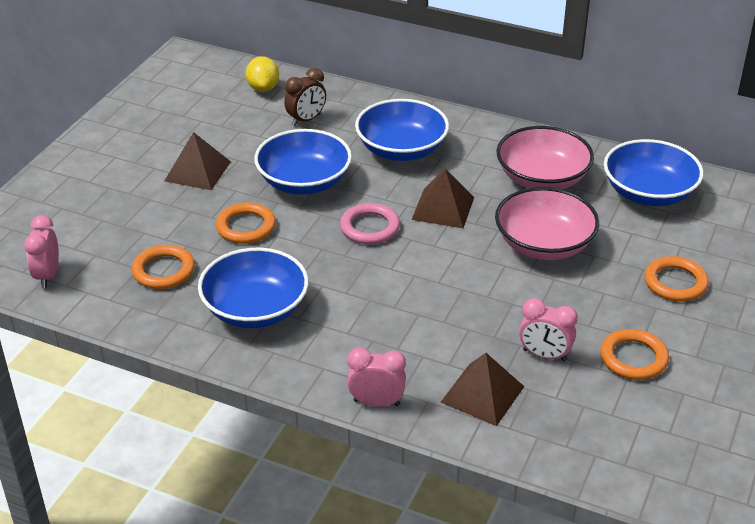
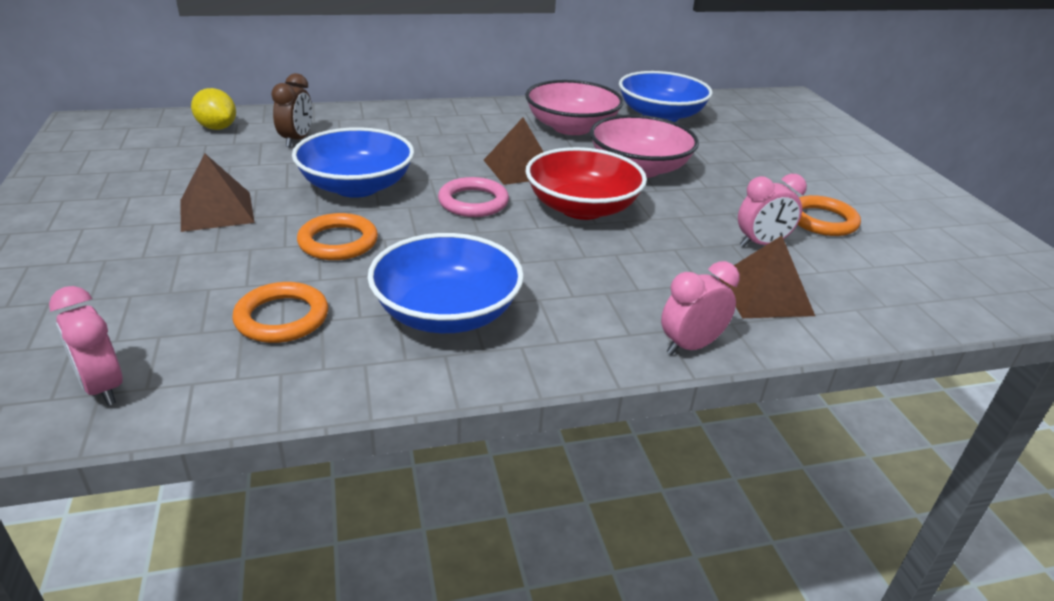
camera: 40 degrees left, 5 degrees down
(401, 149) = (423, 138): blue bowl -> none
(444, 265) = (582, 208): none -> red bowl
(675, 282) = (766, 163): orange ring -> none

